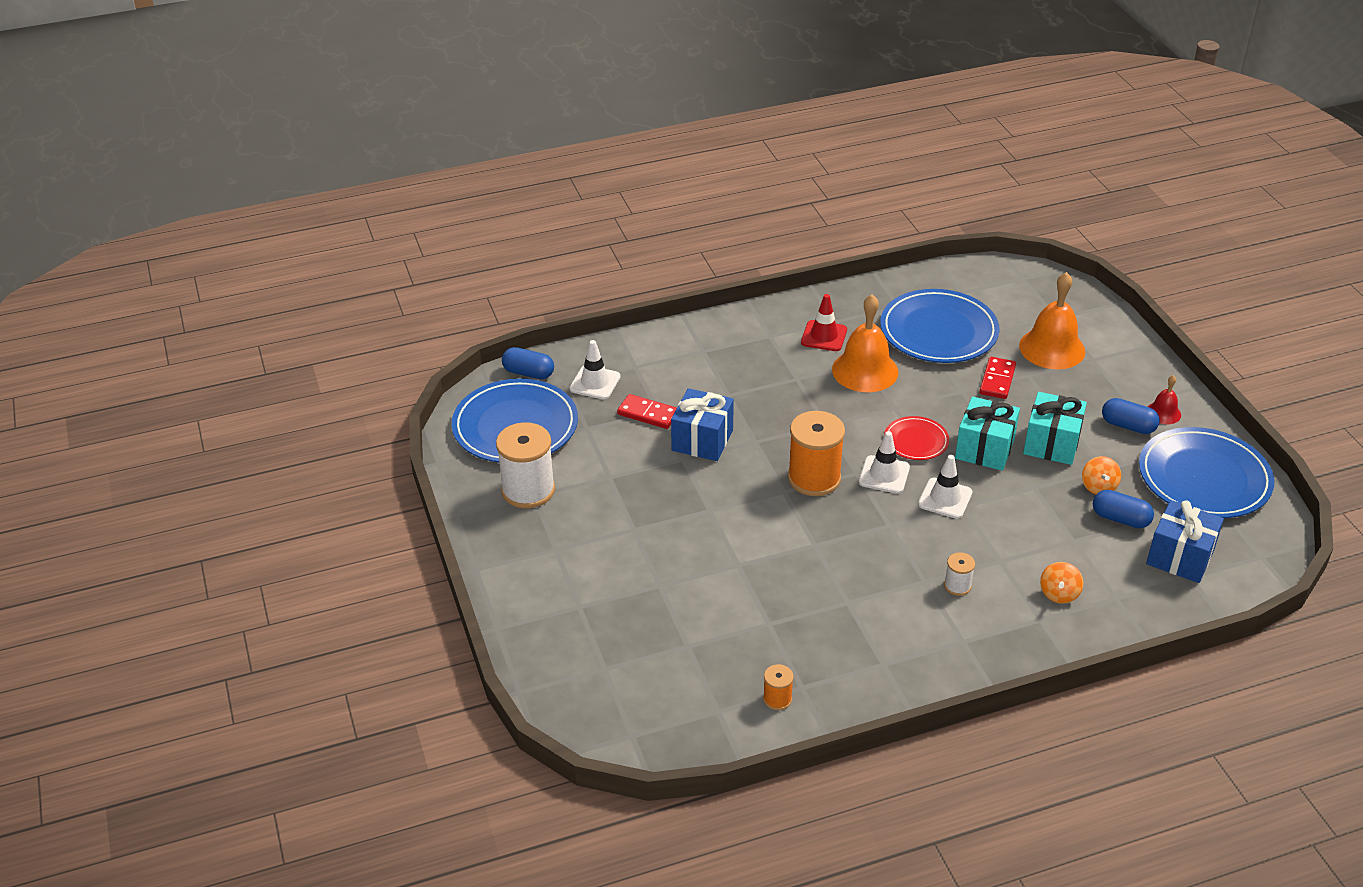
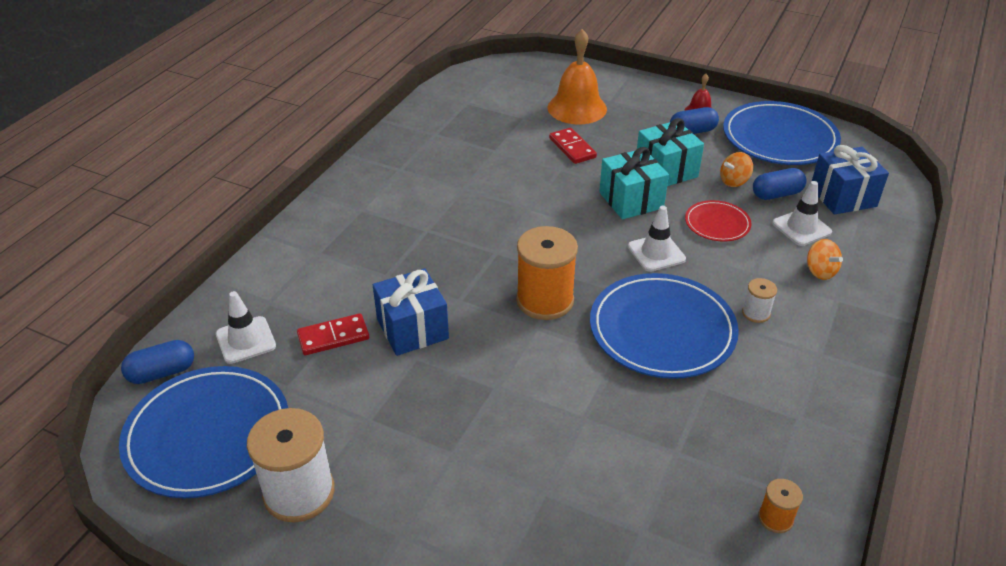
camera: 45 degrees left, 0 degrees up
(824, 336) = (406, 185): red traffic cone -> none
(865, 370) = (471, 193): orange bell -> none
(884, 475) = (591, 263): white traffic cone -> white traffic cone (801, 228)
(916, 441) = (578, 223): red plate -> red plate (717, 224)
(938, 331) = (487, 137): blue plate -> blue plate (662, 330)
(1098, 487) = (734, 181): orange spinning top -> orange spinning top turned 105 degrees clockwise

